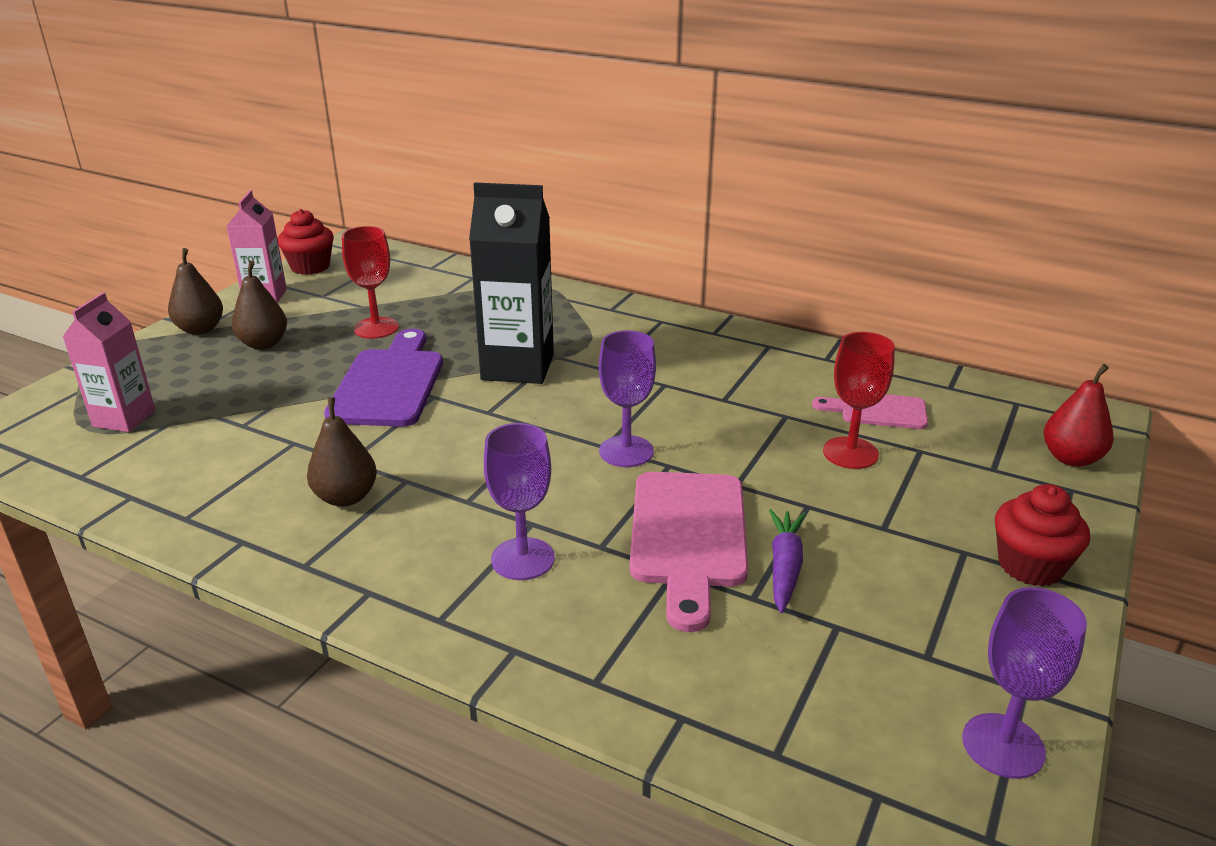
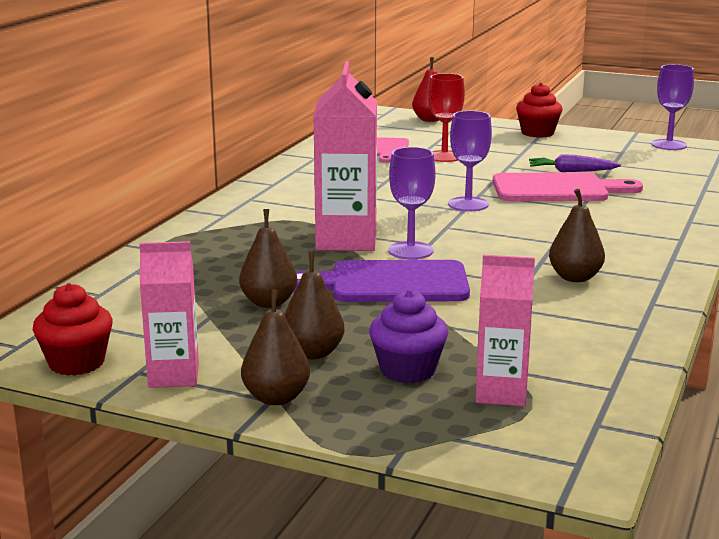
camera: 95 degrees left, 10 degrees down
(200, 381) = (408, 370): none -> purple cupcake
(376, 328) = (269, 302): red goblet -> brown pear
(517, 367) = (346, 240): black carton -> pink carton
(523, 559) = (608, 224): purple goblet -> purple goblet (410, 251)

